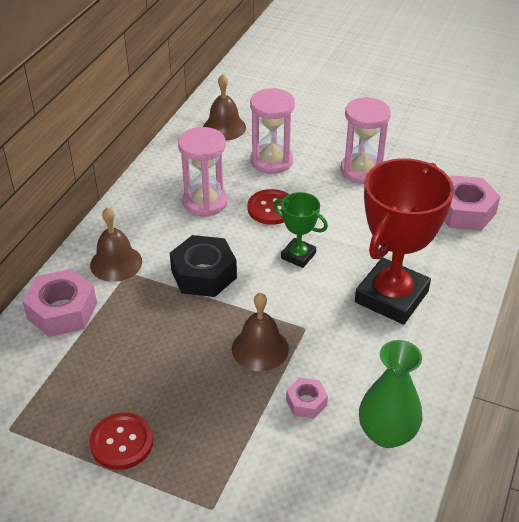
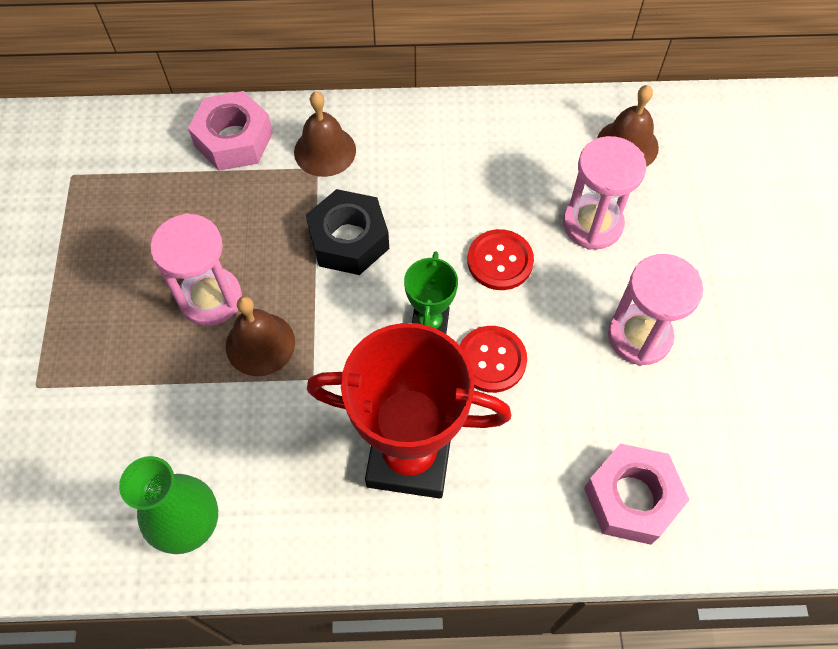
camera: 65 degrees right, 20 degrees up
(122, 442) = (87, 273): red button -> red button (491, 360)
(205, 202) = (471, 188): pink hourglass -> pink hourglass (210, 298)
(306, 402) = (201, 421): pink nut -> none

